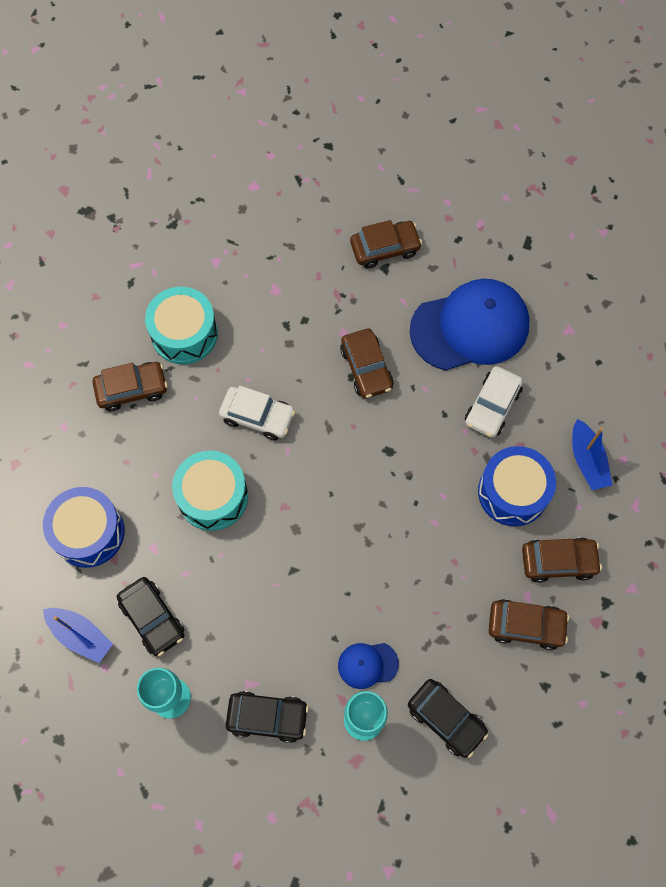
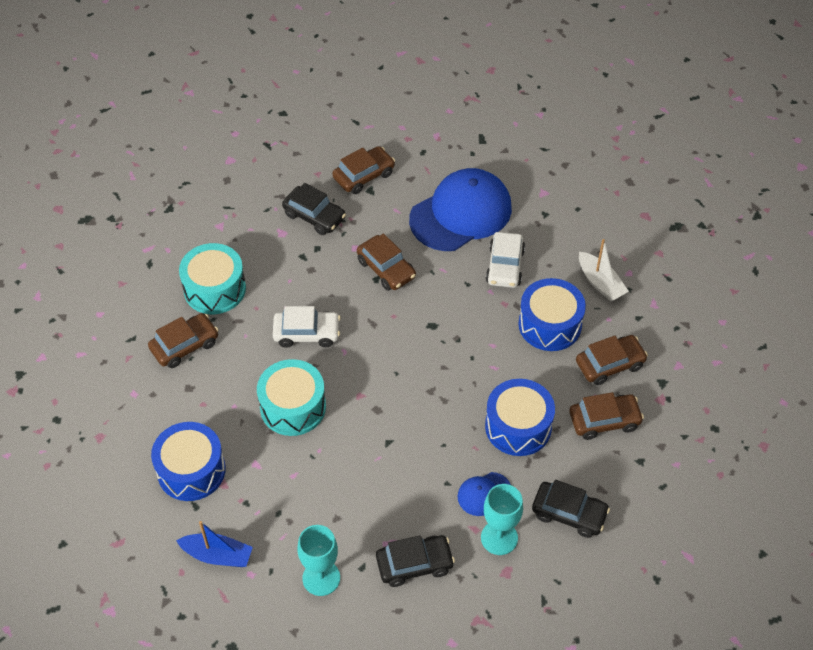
camera: 20 degrees left, 15 degrees down
(152, 618) = (278, 520): black car -> black car (314, 216)
(432, 600) = (518, 426): none -> blue drum
(587, 460) = (600, 283): blue boat -> white boat

